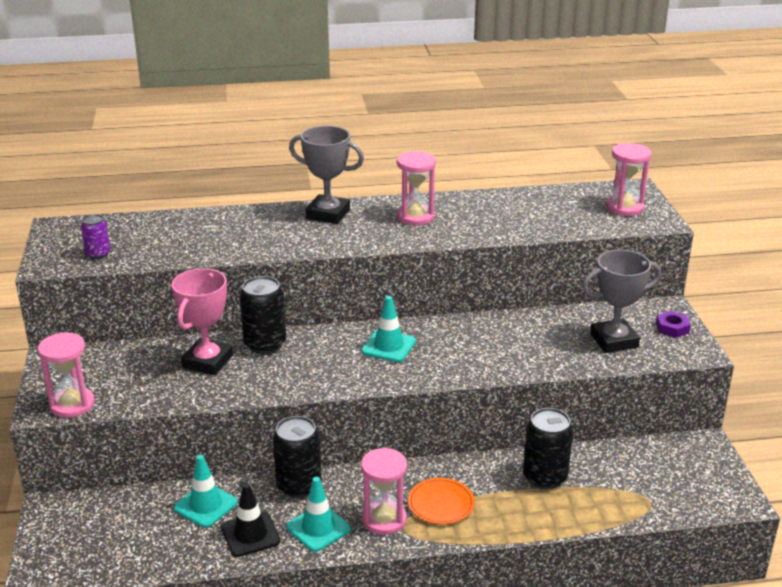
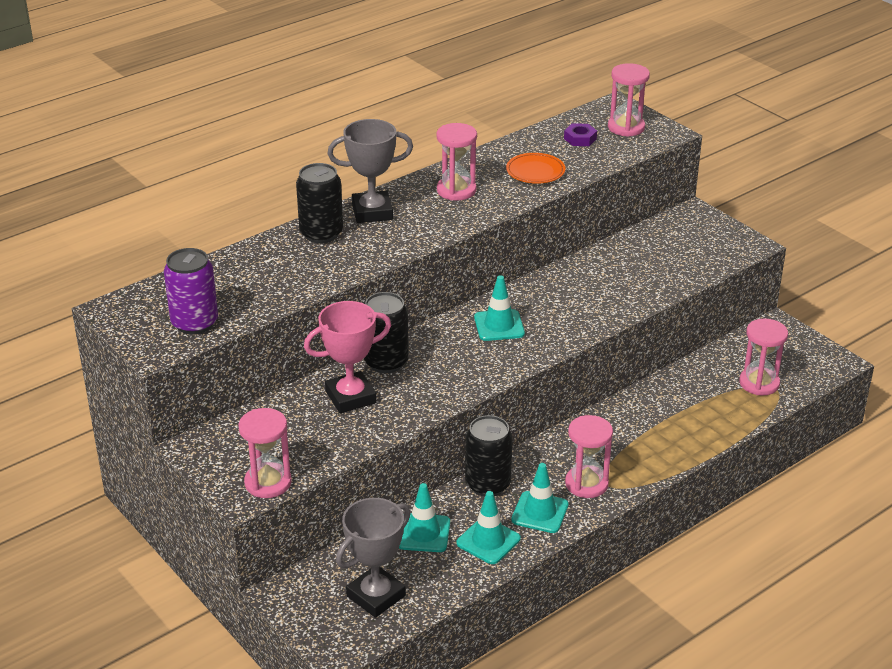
camera: 30 degrees left, 5 degrees up
(98, 254) = (194, 323): purple can -> purple can, size x1.74
(207, 362) = (350, 397): pink trophy -> pink trophy turned 75 degrees clockwise
(250, 534) = (488, 541): black traffic cone -> turquoise traffic cone
(441, 504) = (620, 453): orange plate -> orange plate (535, 171)
(545, 477) = (680, 399): black can -> black can (321, 233)
(614, 340) = (678, 257): grey trophy -> grey trophy (376, 596)
(637, 491) = (759, 383): none -> pink hourglass
(672, 328) = (713, 230): purple nut -> purple nut (580, 139)

